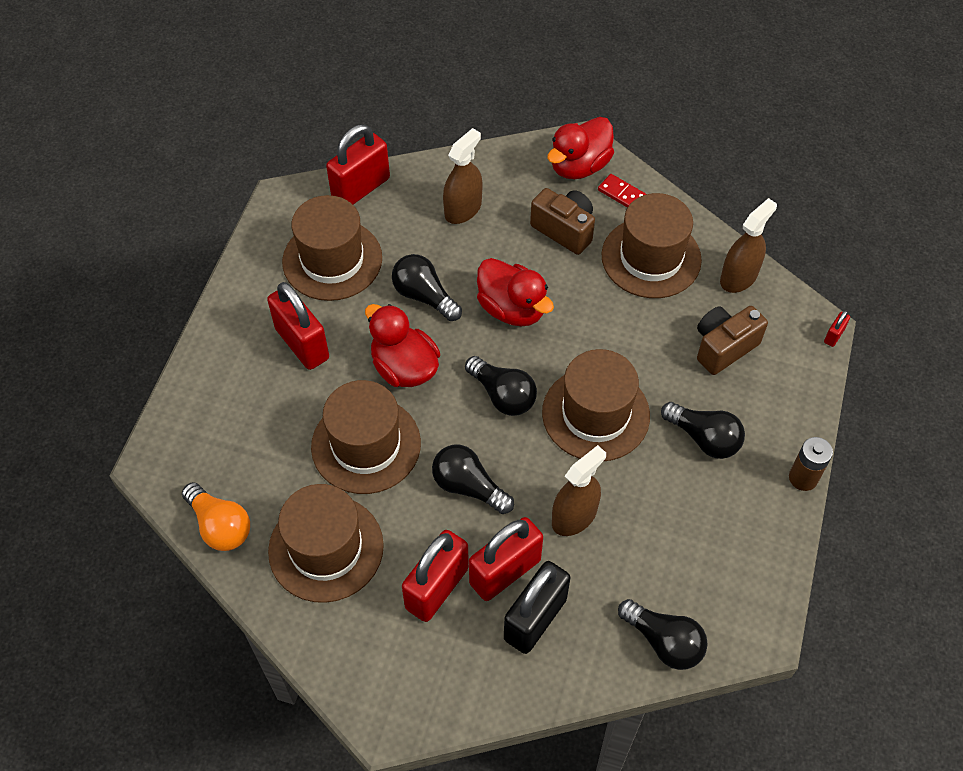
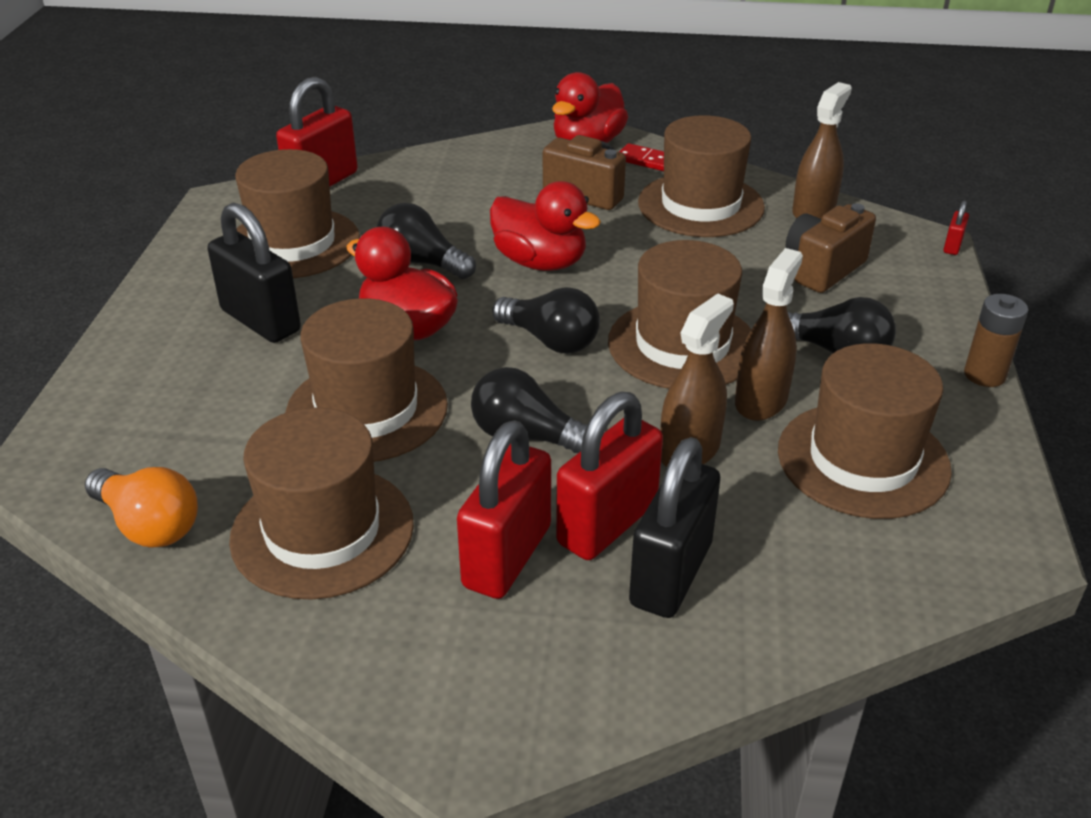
camera: 10 degrees left, 20 degrees down
(302, 344) = (260, 321): red padlock -> black padlock
(463, 209) = (455, 188): brown spray bottle -> brown spray bottle (761, 400)
(664, 641) = (877, 575): black light bulb -> none
(688, 544) = (863, 460): none -> brown hat

